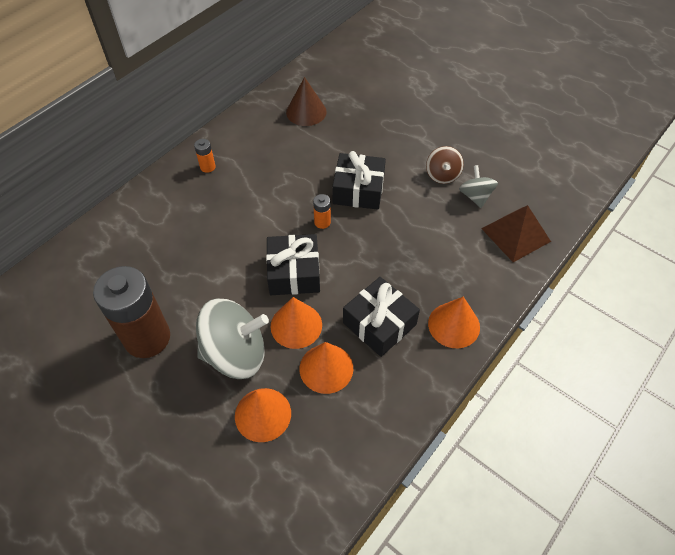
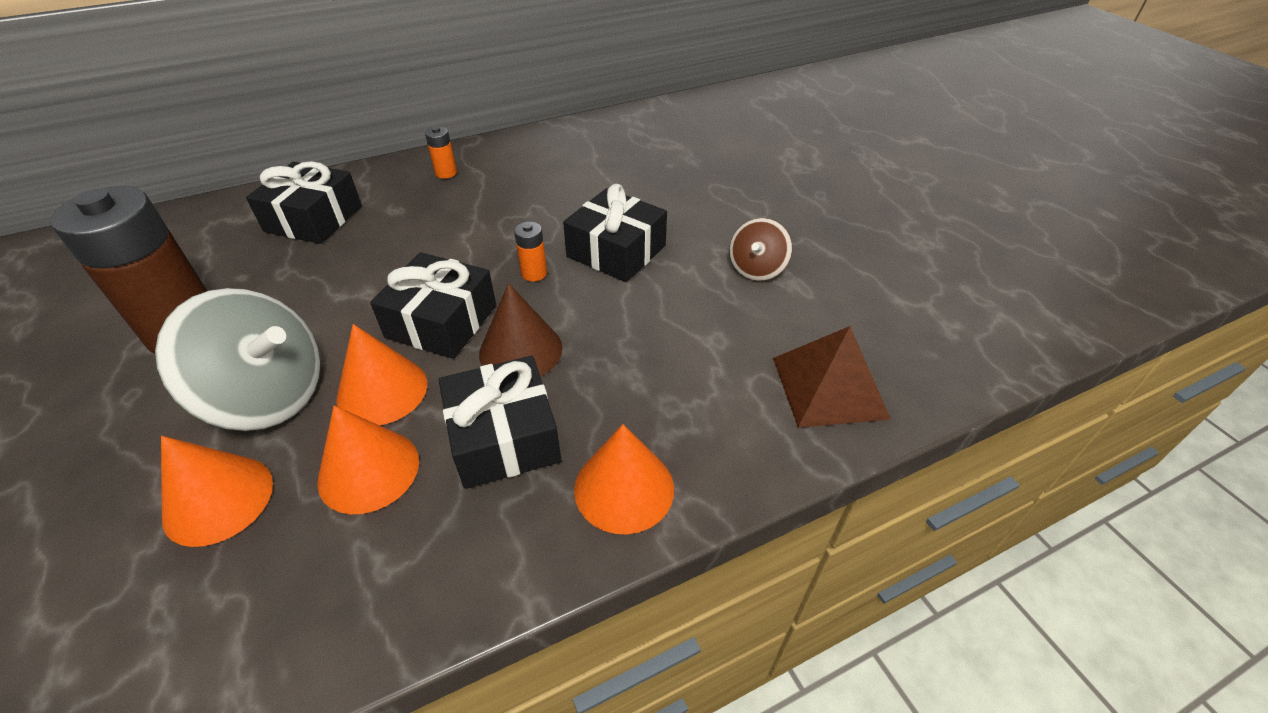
camera: 25 degrees right, 10 degrees down
(150, 233) = (314, 219): none -> black gift
(306, 112) = (617, 150): brown cone -> brown cone (520, 350)
(475, 196) = (792, 311): grey spinning top -> none

